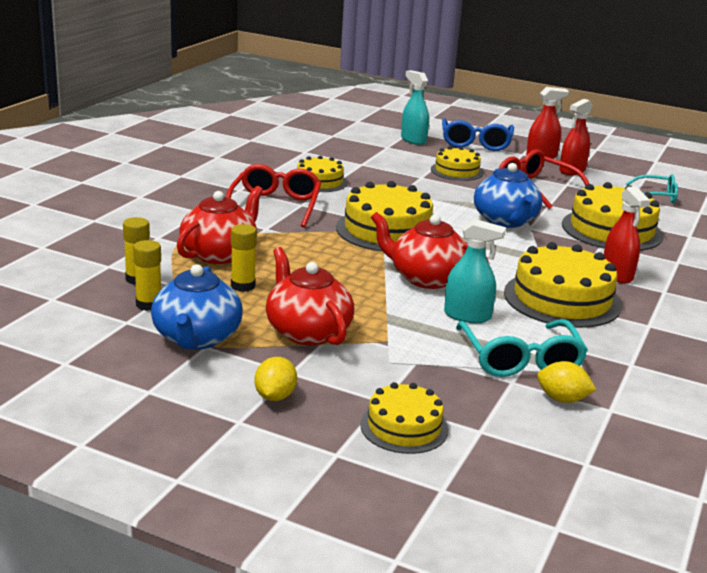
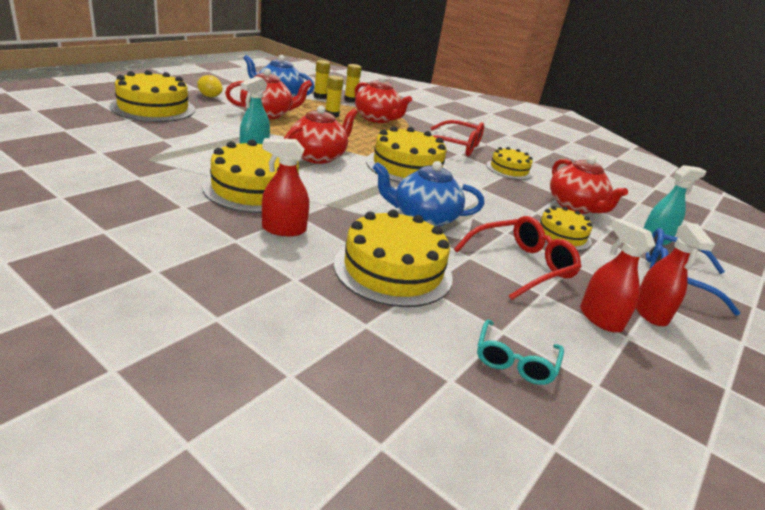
camera: 100 degrees right, 5 degrees up
(383, 161) = (575, 206): none -> red teapot
(404, 427) = (153, 108): yellow cake -> yellow cake, size x1.68
(520, 360) = (184, 148): turquoise glasses -> none
(562, 399) = (128, 144): yellow lemon -> none

